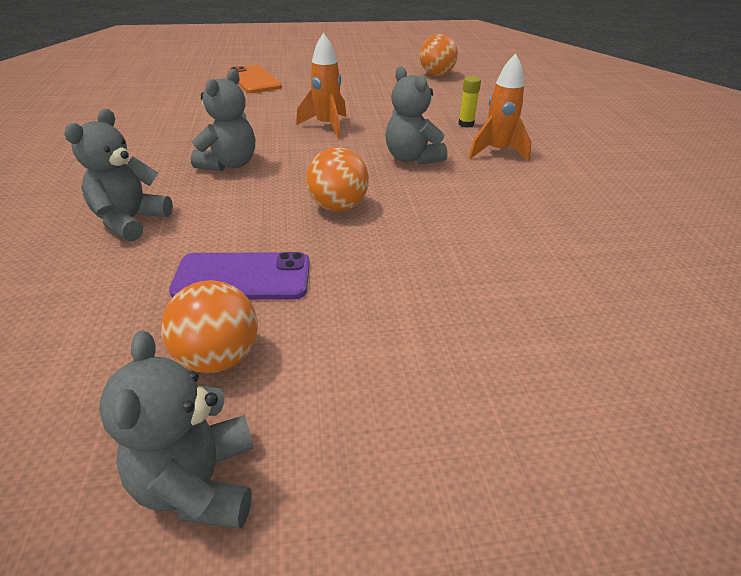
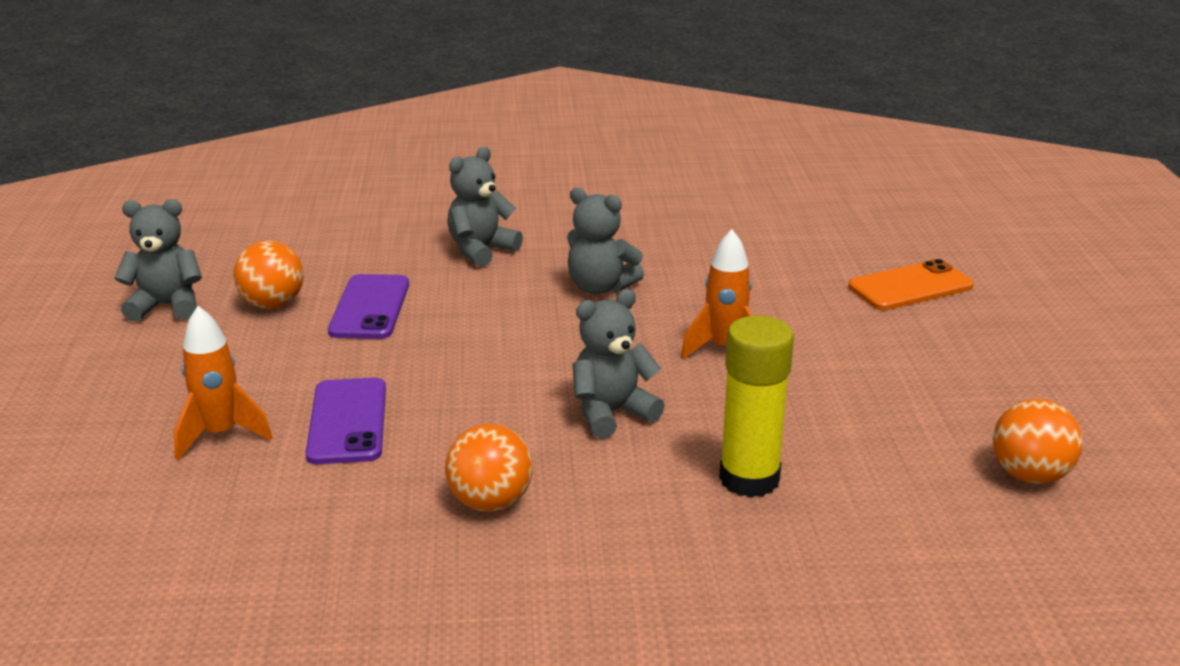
camera: 95 degrees right, 10 degrees down
(130, 221) = (481, 250): grey teddy bear -> grey teddy bear turned 75 degrees counterclockwise
(338, 206) = (485, 354): orange ball -> orange ball (490, 502)
(457, 264) = (347, 421): none -> purple phone
(466, 124) = (749, 479): yellow glue stick -> yellow glue stick, size x2.10
(497, 152) = (633, 495): orange rocket -> orange rocket (220, 435)

